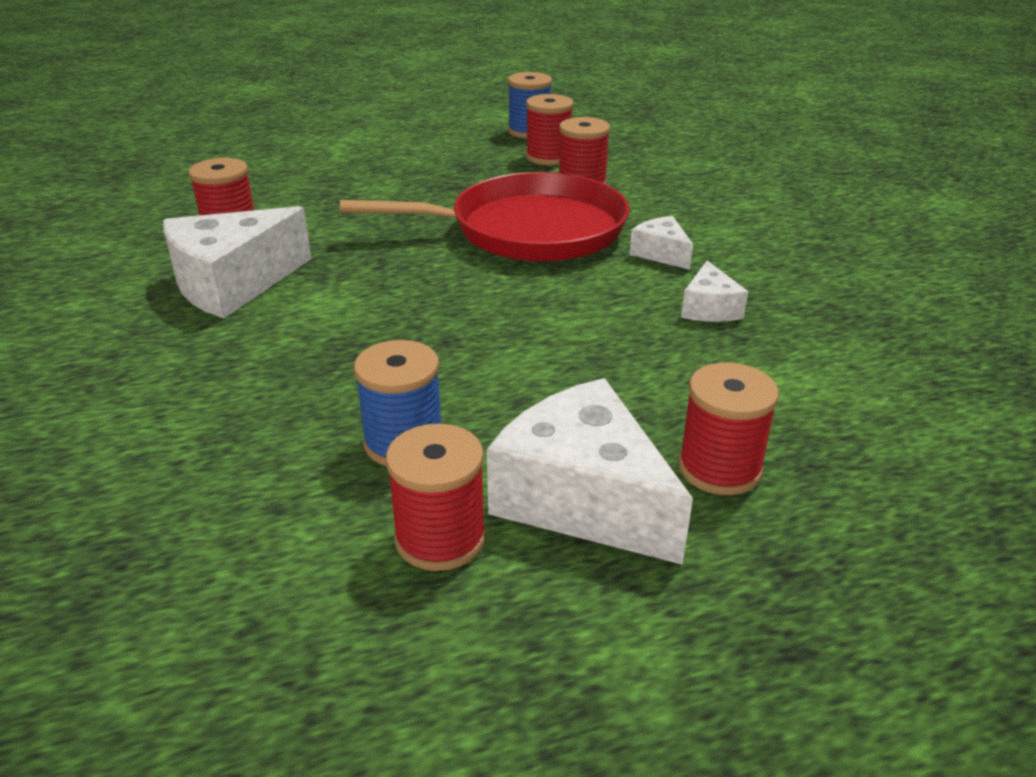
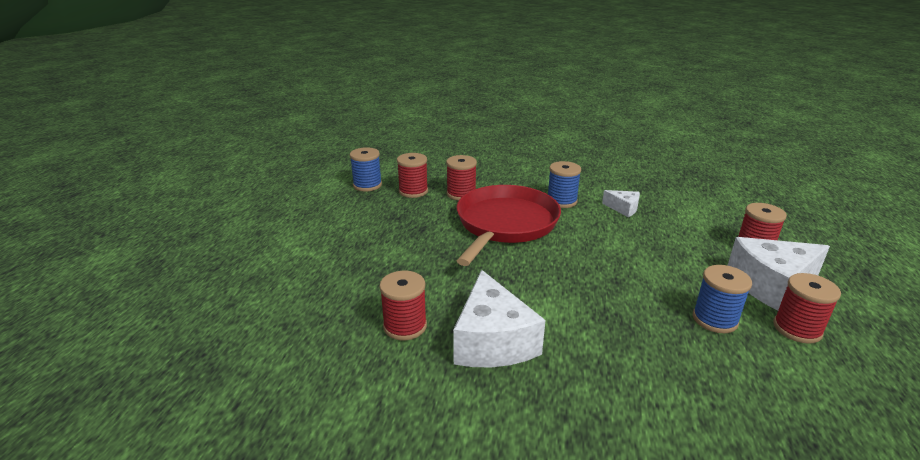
camera: 60 degrees left, 5 degrees down
(661, 253) = (561, 201): white cheese -> blue spool

